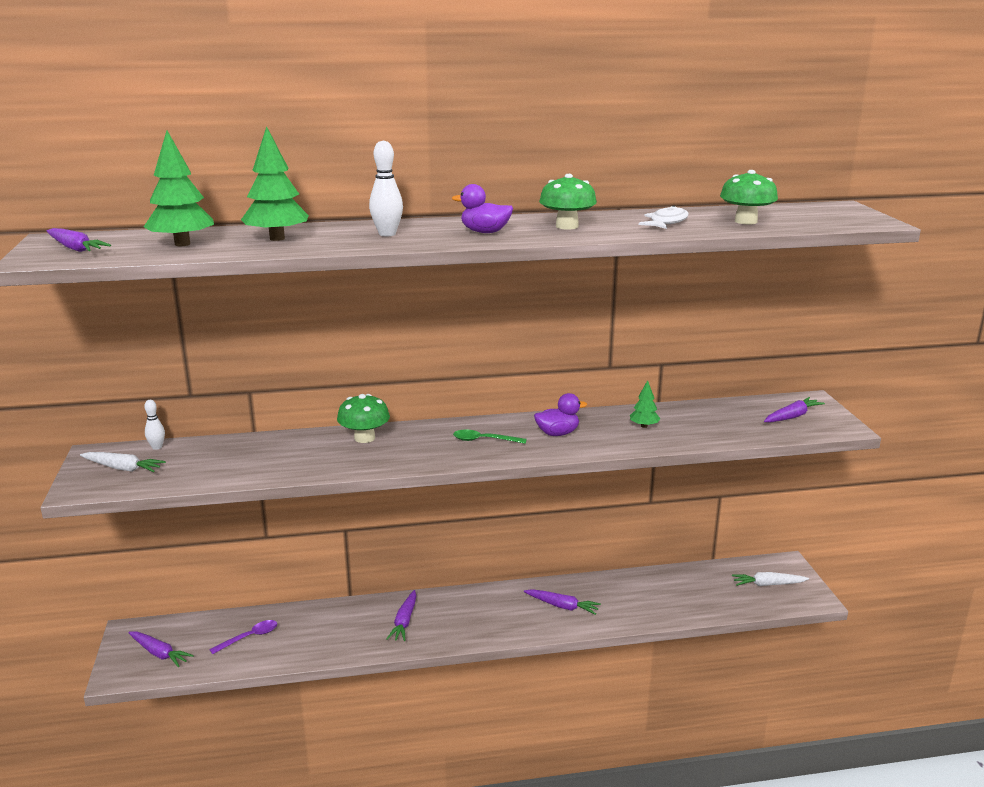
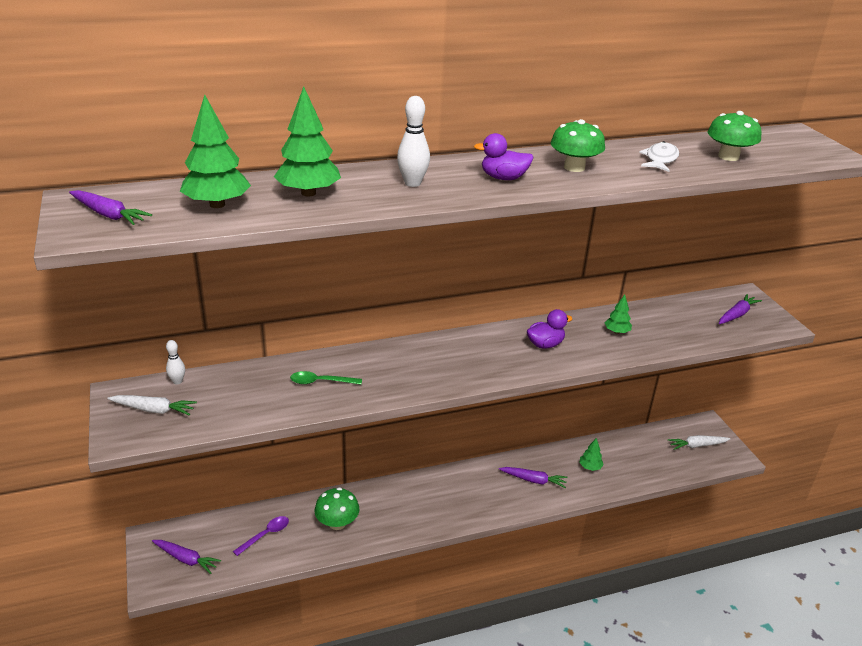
camera: 10 degrees left, 10 degrees up
(364, 438) = (373, 359): green mushroom -> green mushroom (337, 523)
(404, 621) = (401, 507): purple carrot -> none
(484, 440) = (482, 356): green spoon -> green spoon (320, 382)
(632, 598) = (590, 467): none -> green tree

